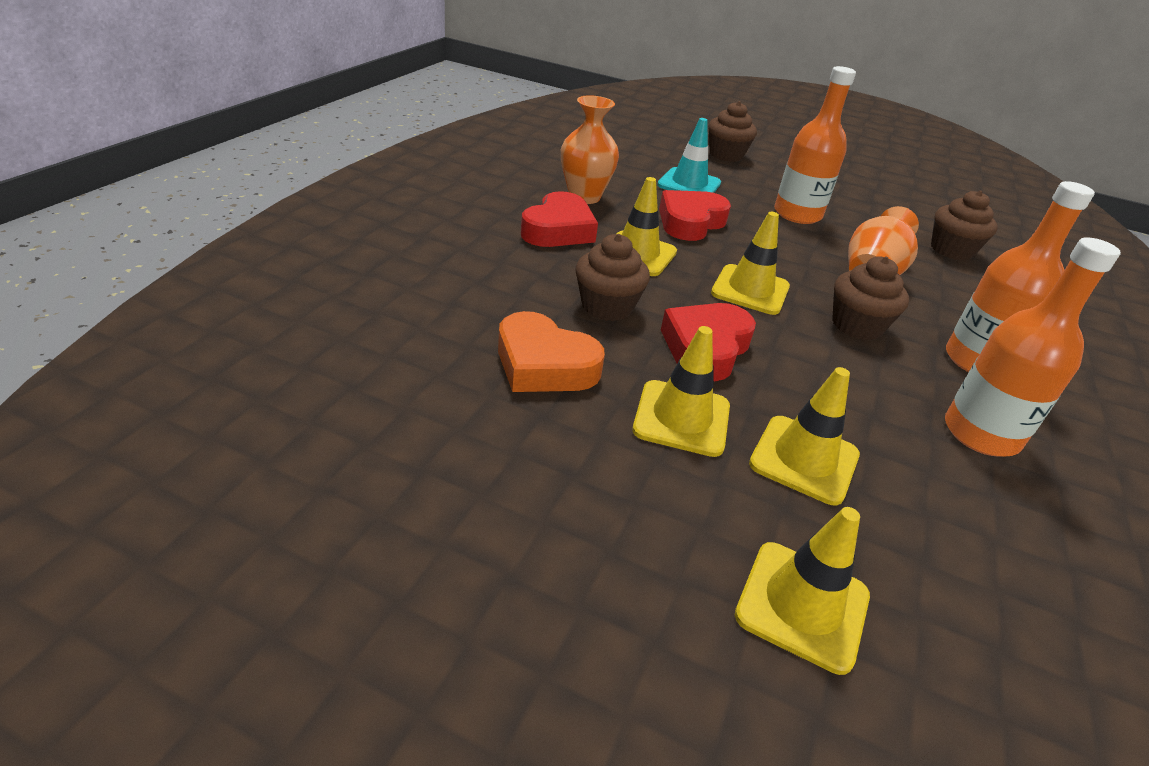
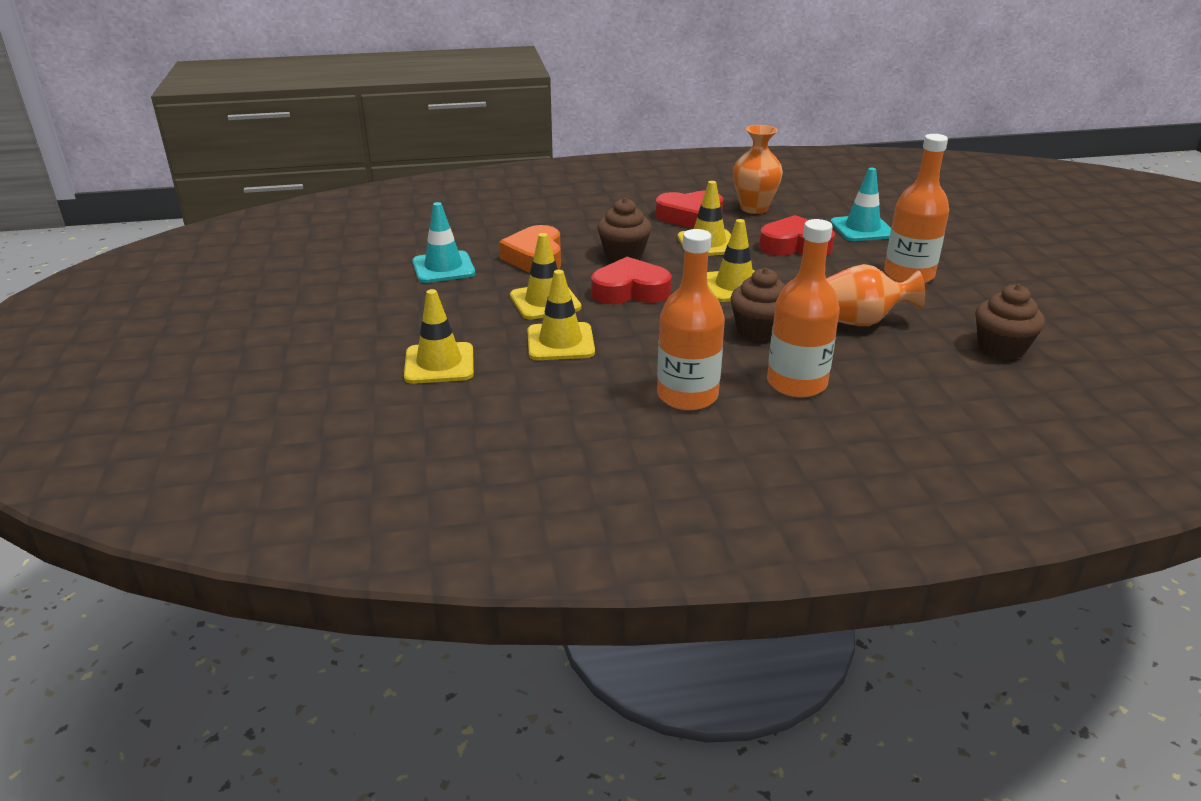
camera: 60 degrees right, 5 degrees down
(483, 454) = (443, 268): none -> turquoise traffic cone
(726, 155) = (961, 225): brown cupcake -> none

